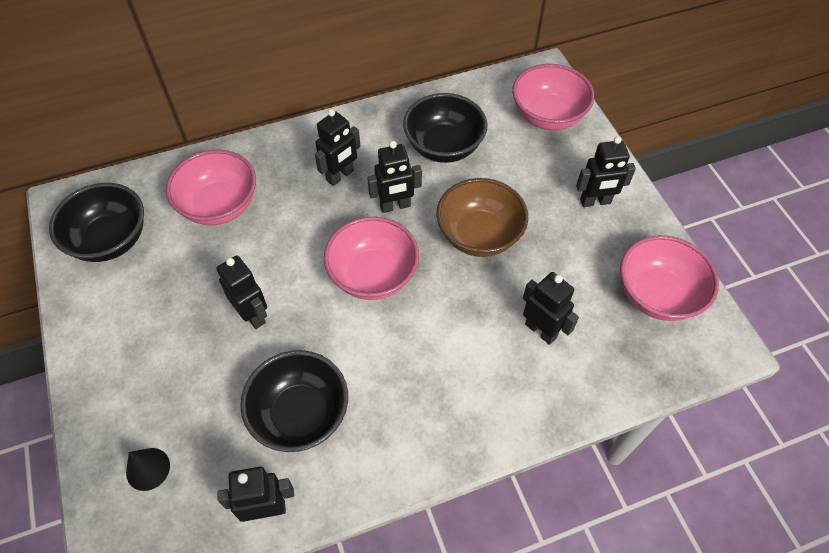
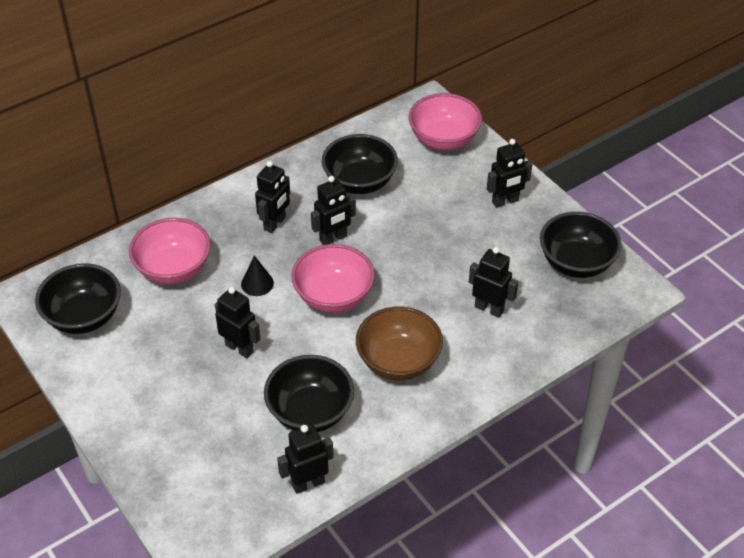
camera: 15 degrees left, 10 degrees down
(148, 469) = (196, 478): black cone -> black cone (257, 283)
(479, 235) = (414, 247): brown bowl -> brown bowl (398, 361)
(657, 295) = (576, 263): pink bowl -> black bowl

